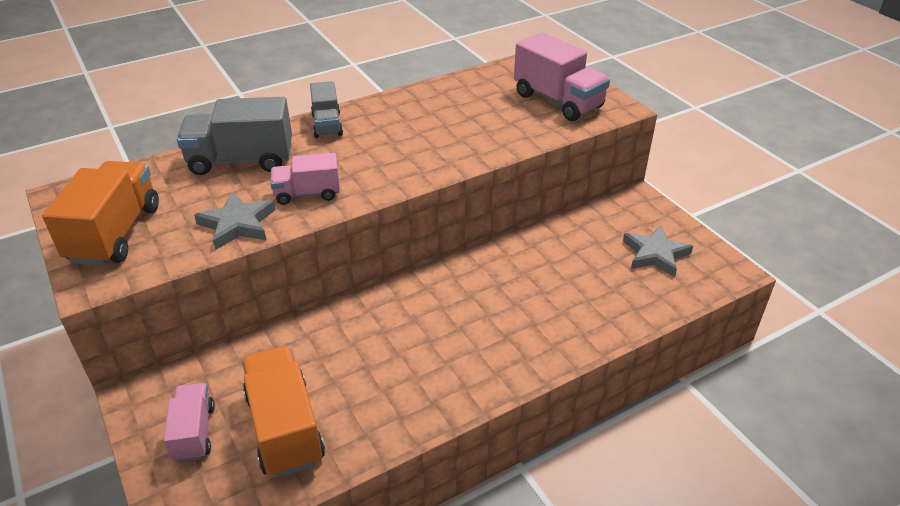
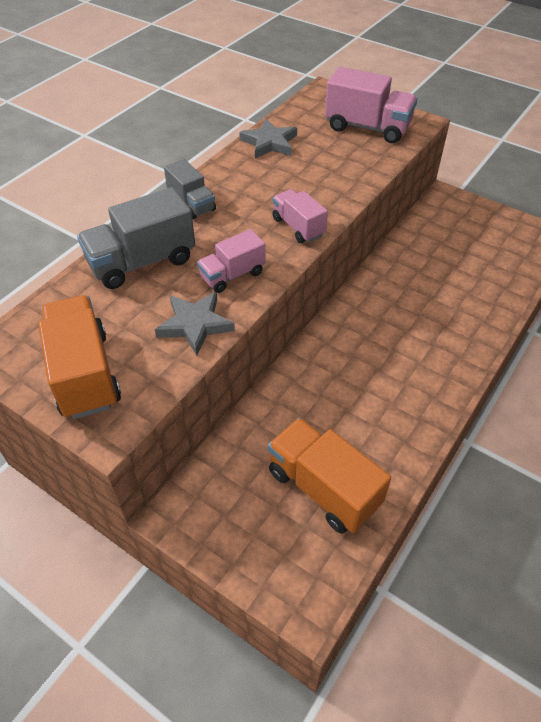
camera: 25 degrees left, 10 degrees up
(194, 433) = (251, 525): pink truck -> pink truck (298, 227)
(655, 254) = (488, 239): grey star -> grey star (269, 143)

